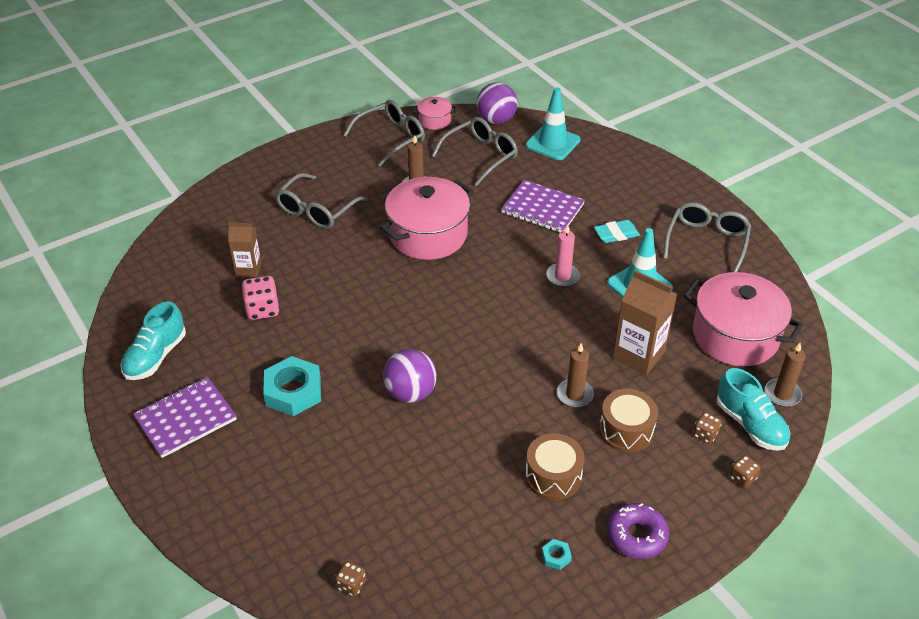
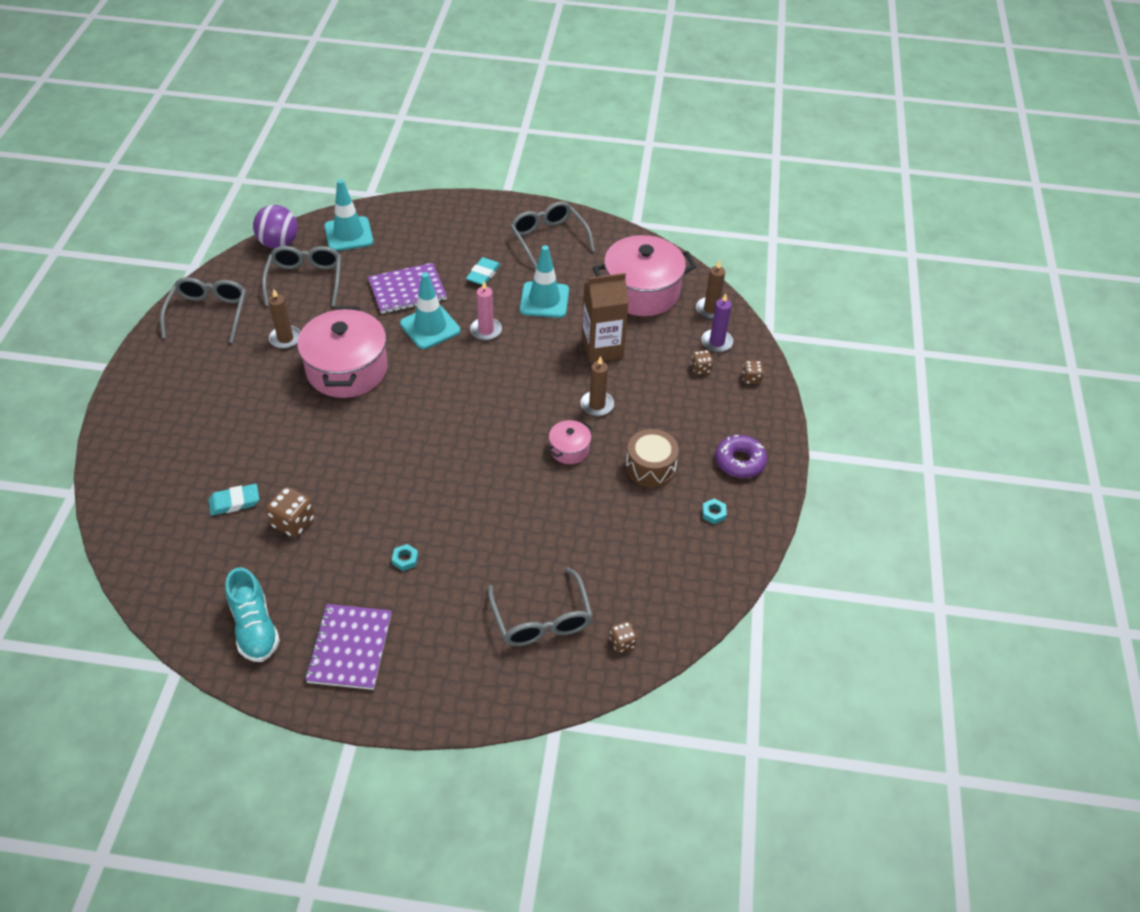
camera: 50 degrees left, 5 degrees up
(248, 269) = (234, 502): brown carton -> turquoise eraser
(262, 309) = (293, 522): pink dice -> brown dice
(293, 391) = (405, 559): turquoise nut -> turquoise nut, size x0.43
(317, 210) = (226, 414): grey glasses -> grey glasses (541, 618)
(410, 393) = (490, 491): purple ball -> none
(434, 120) = (226, 275): pink pot -> pink pot (569, 449)
(524, 245) = (430, 327): none -> turquoise traffic cone
(626, 430) = (655, 402): brown drum -> none
(750, 424) = (716, 342): turquoise shoe -> purple candle

